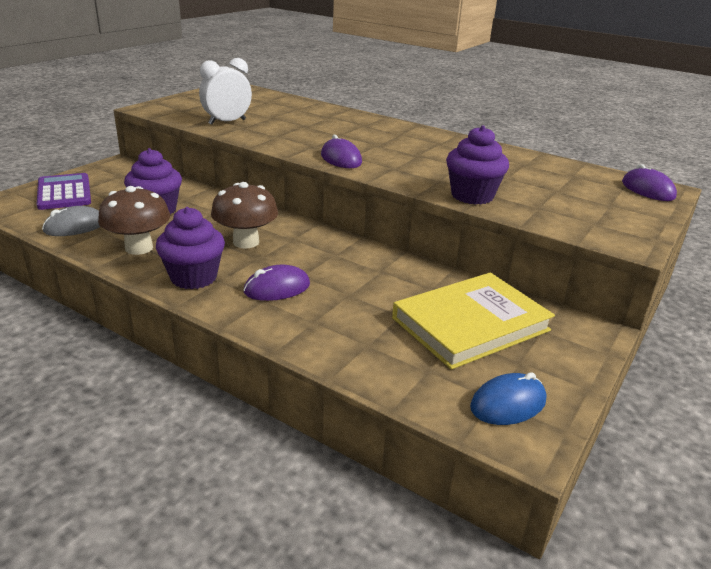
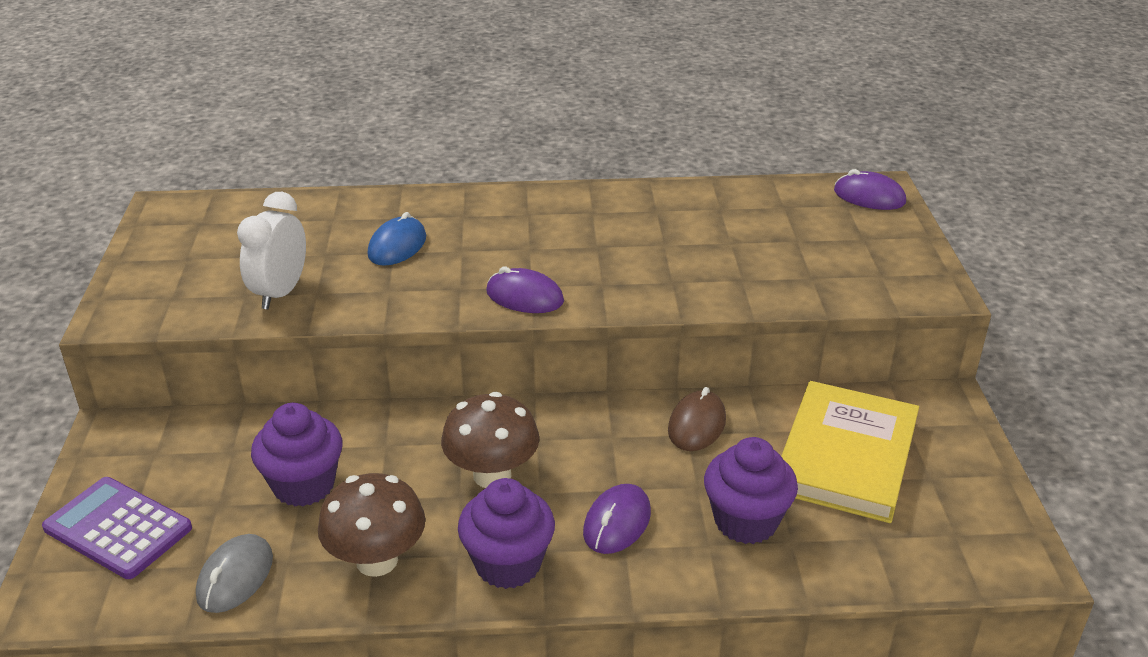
camera: 35 degrees left, 5 degrees up
(393, 270) = (697, 425): none -> brown mouse
(472, 196) = (734, 291): purple cupcake -> purple cupcake (746, 521)
(508, 404) = (971, 532): blue mouse -> blue mouse (397, 246)

